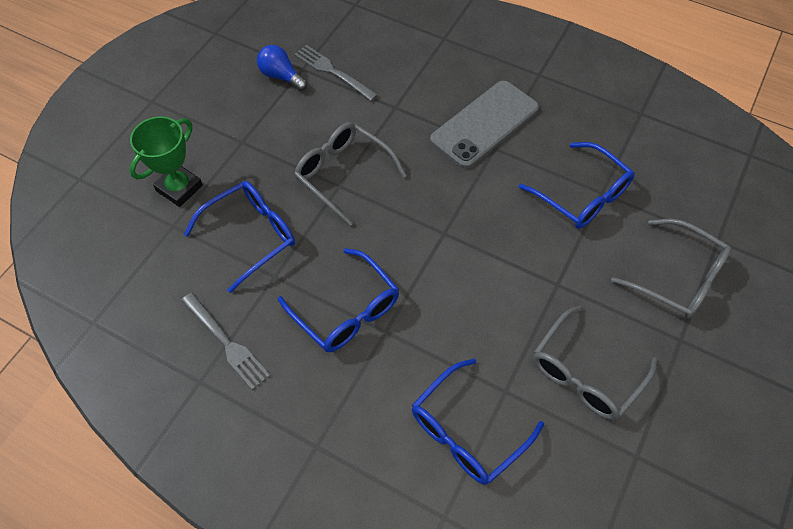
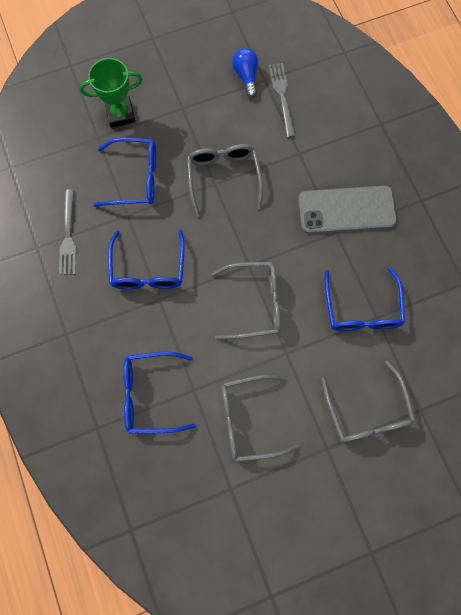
camera: 40 degrees right, 15 degrees up
(482, 262) = (254, 303): none -> grey glasses

